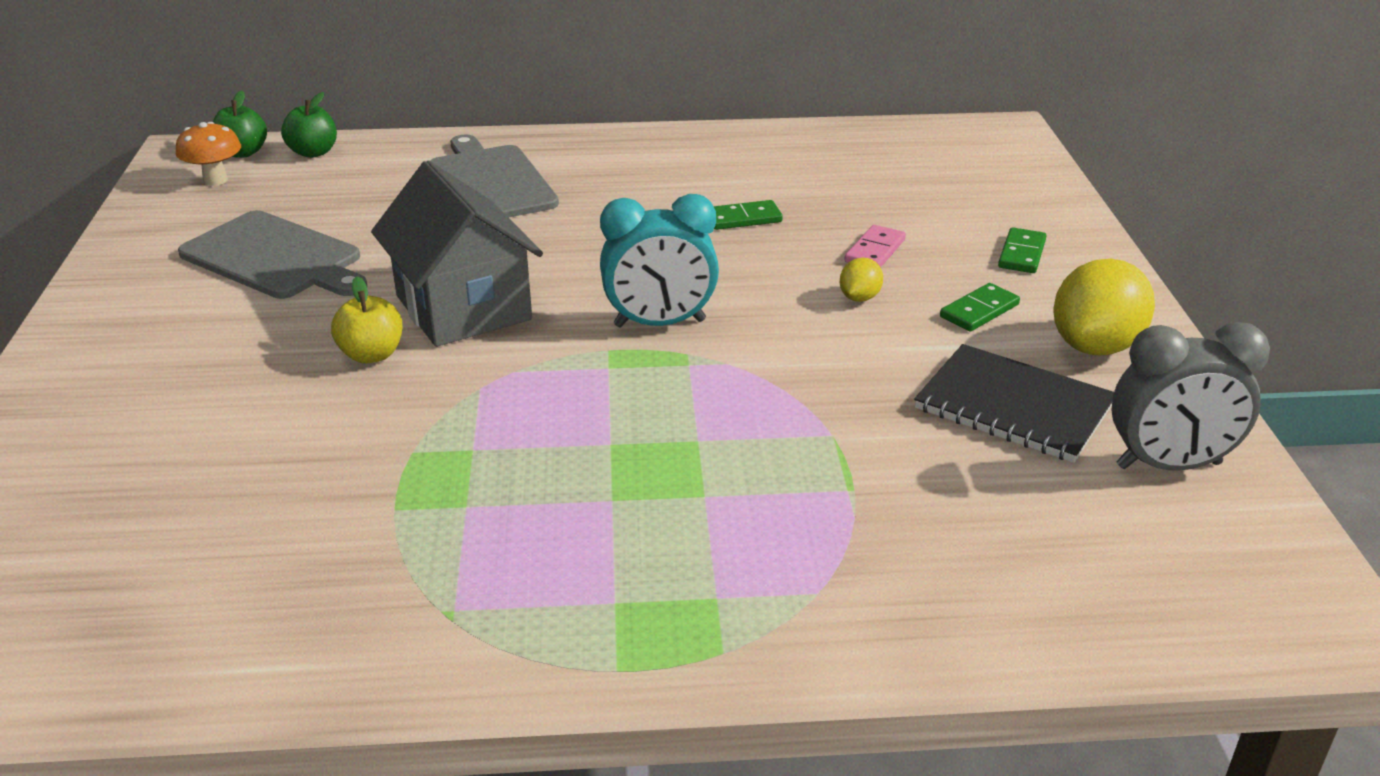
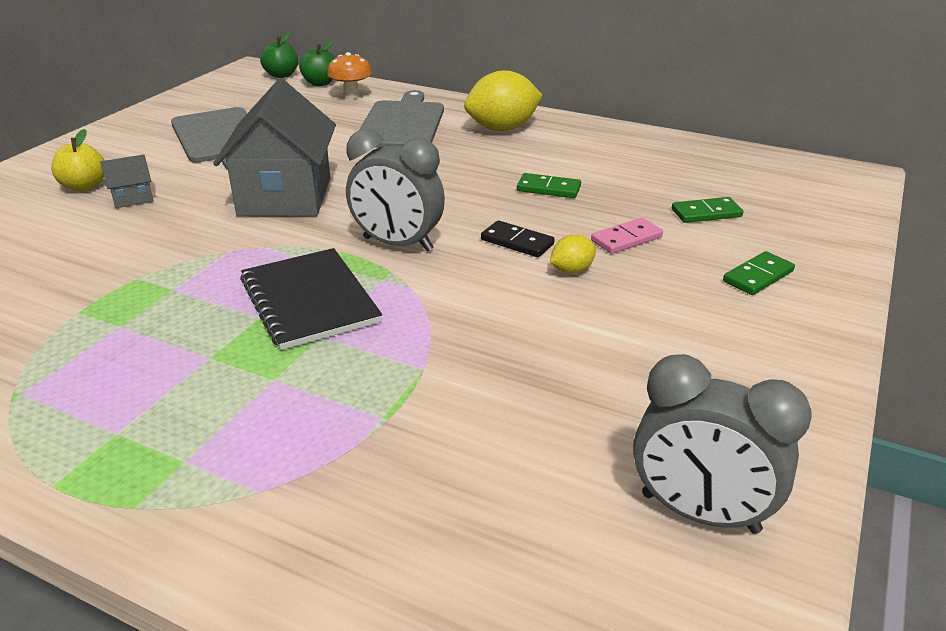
camera: 30 degrees right, 0 degrees up
(215, 180) = (247, 87): orange mushroom -> orange mushroom (351, 96)
(267, 364) = (133, 198): none -> grey house
(372, 355) = (195, 210): yellow apple -> yellow apple (85, 186)
(660, 323) = (397, 244): turquoise clock -> grey clock
(777, 285) = (517, 242): none -> black domino
(979, 311) = (664, 311): green domino -> green domino (706, 213)
(1014, 406) = (604, 401): black notebook -> black notebook (309, 300)
(1095, 346) = (744, 375): yellow lemon -> yellow lemon (502, 129)

